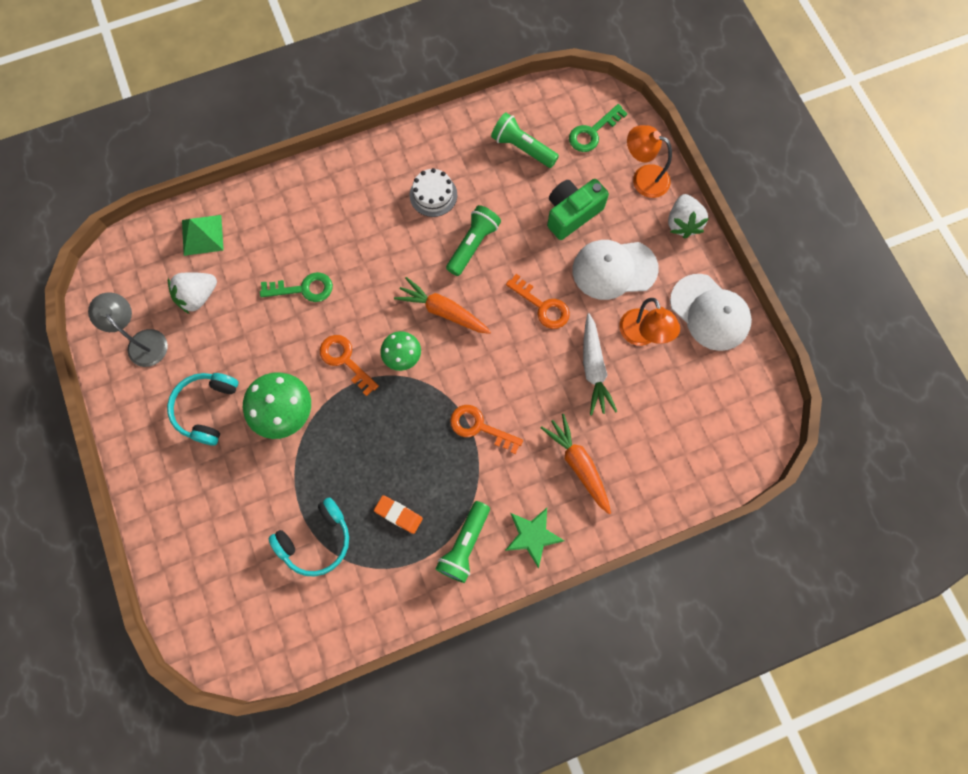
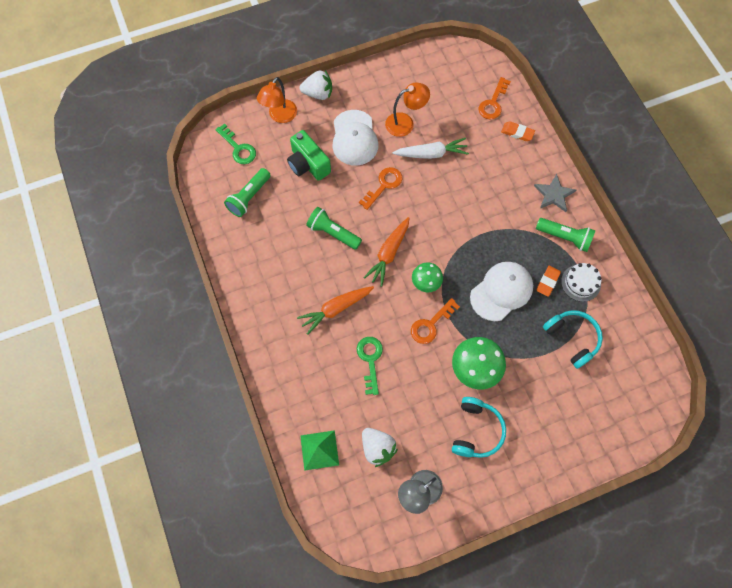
camera: 90 degrees left, 5 degrees down
(207, 409) = (476, 431): turquoise headphones -> turquoise headphones turned 90 degrees counterclockwise
(433, 195) = (288, 262): white cake -> white cake (580, 283)
(479, 427) = (479, 228): orange key -> orange key (493, 103)
(532, 536) = (554, 194): green star -> grey star
(578, 464) = (502, 165): orange carrot -> orange carrot (336, 309)
(634, 491) = (517, 133): none -> orange eraser
(710, 312) = (387, 81): white cap -> white cap (501, 291)

